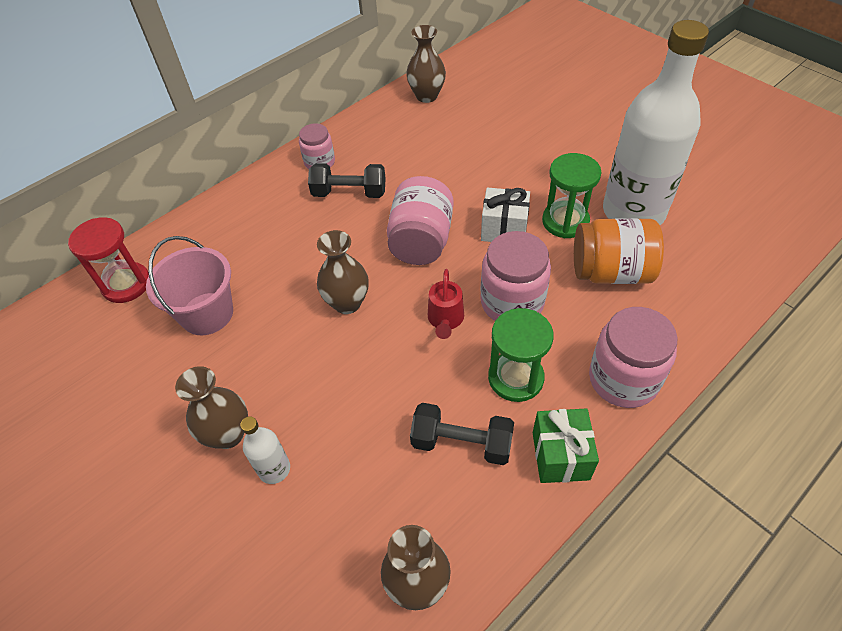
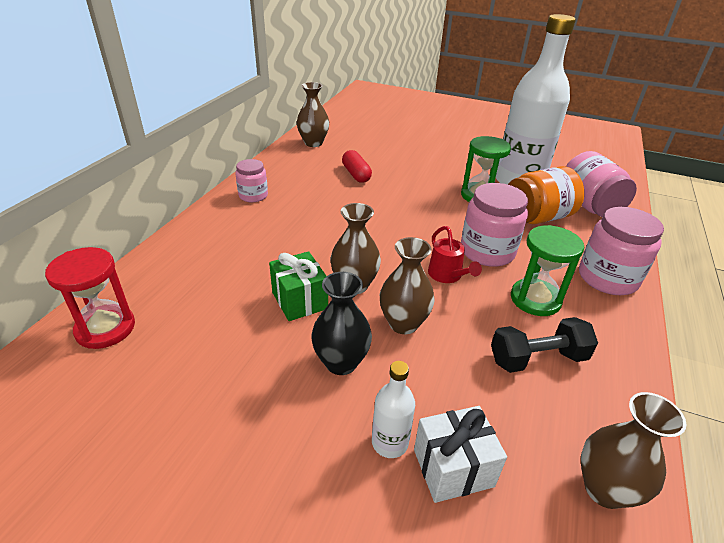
camera: 30 degrees left, 15 degrees down
(207, 314) = (219, 329): pink bucket -> none
(228, 434) = (317, 428): brown vase -> brown vase (403, 323)
(283, 381) = (341, 362): none -> black vase
(349, 193) = (296, 210): black dumbbell -> none
(421, 241) = (383, 229): pink jar -> pink jar (589, 205)
(443, 155) = (356, 174): none -> red capsule
(504, 229) = (440, 209): white gift -> white gift (453, 468)
(560, 455) = (616, 341): green gift -> green gift (299, 300)

